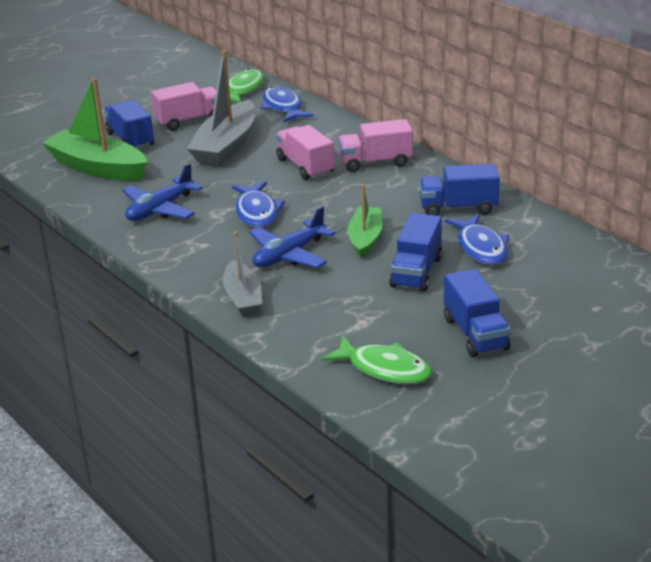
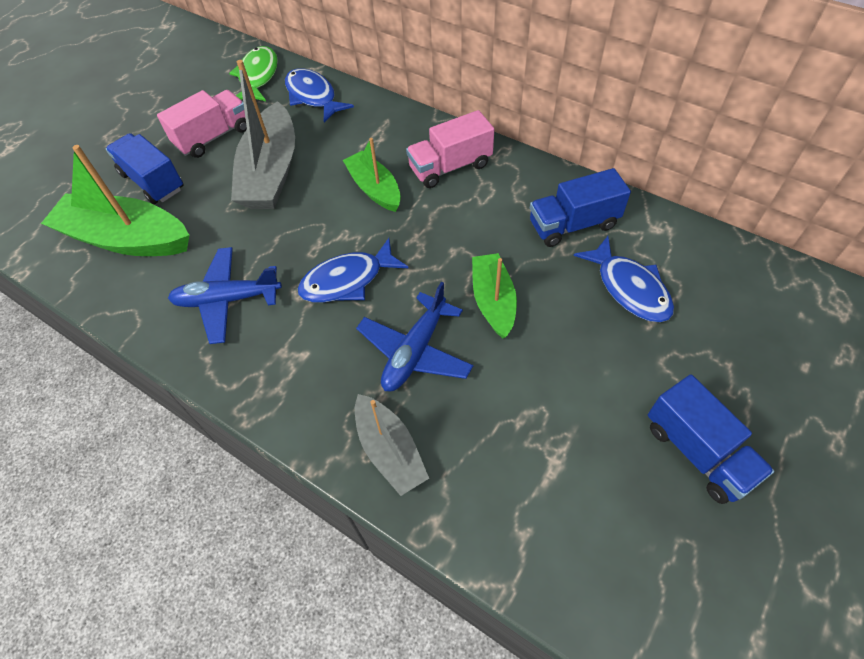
camera: 15 degrees left, 25 degrees up
(160, 209) = (227, 300): blue plane -> blue plane turned 60 degrees clockwise
(257, 212) = (347, 280): blue fish -> blue fish turned 90 degrees clockwise
(305, 167) = (374, 189): pink truck -> green boat
(384, 369) = (622, 554): green fish -> none
(416, 272) = (577, 349): blue truck -> none

